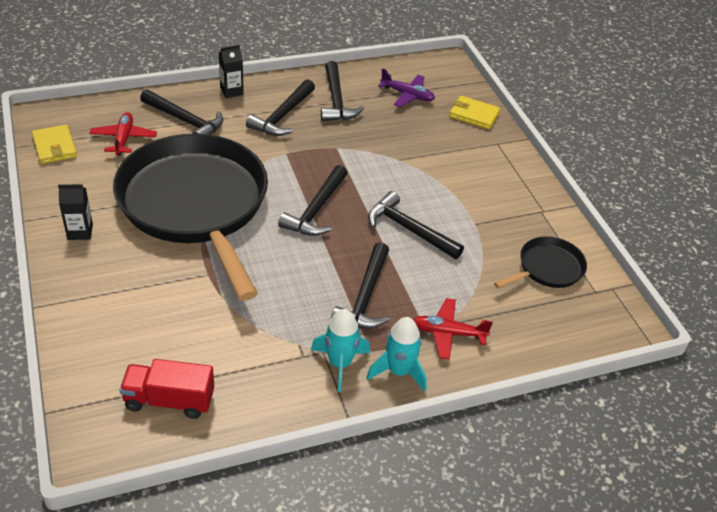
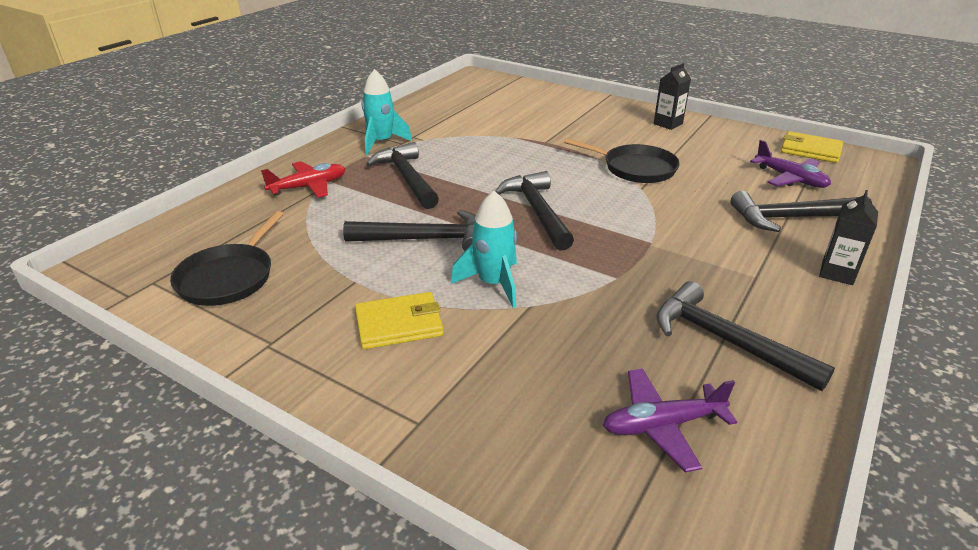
camera: 145 degrees right, 10 degrees down
(124, 139) = (790, 179): red plane -> purple plane
(169, 400) = (467, 97): red truck -> none
(195, 204) = (635, 168): black pan -> black pan, size x0.43
(283, 116) = (733, 278): black hammer -> none
(398, 371) = (332, 155): turquoise rocket -> turquoise rocket (493, 284)
(474, 115) = (513, 462): yellow wallet -> yellow wallet (399, 324)

